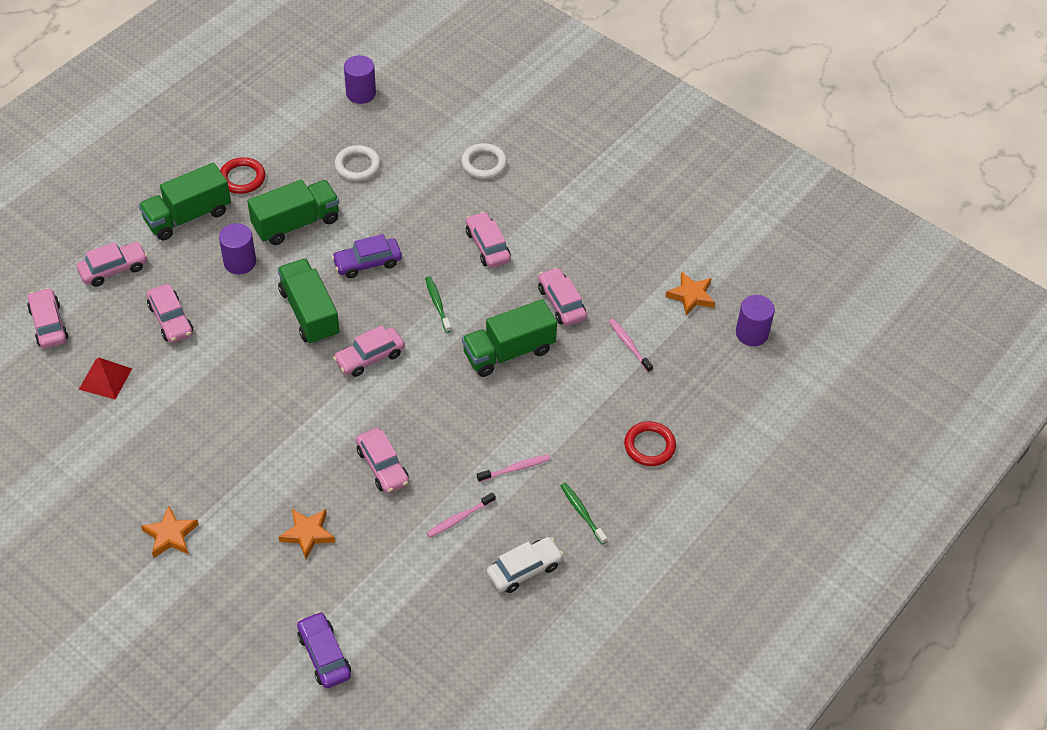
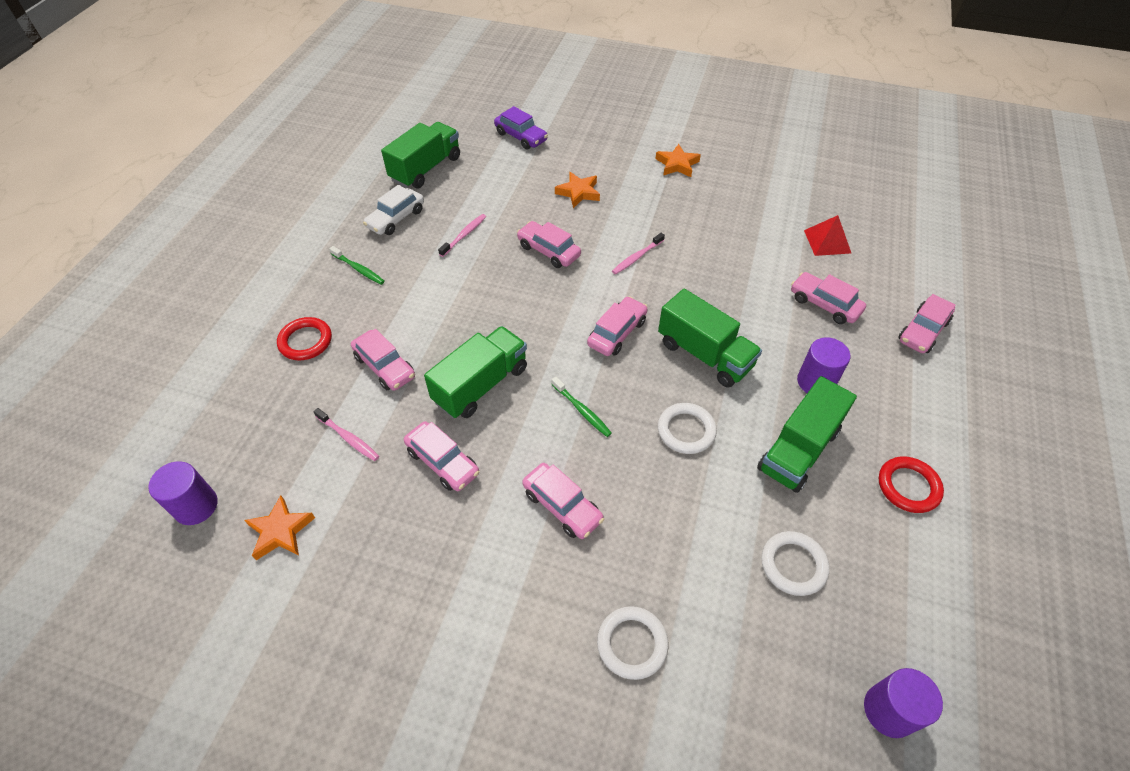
camera: 160 degrees right, 0 degrees up
(49, 324) = (919, 265): pink car -> pink car (385, 367)
(188, 216) = (916, 413): green truck -> green truck (426, 169)
(367, 263) = (686, 430): purple car -> white ring
(515, 468) = (431, 284): pink toothbrush -> pink toothbrush (637, 257)

